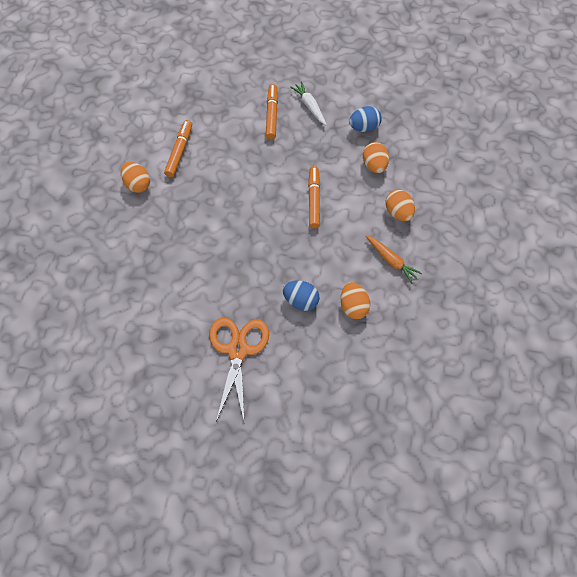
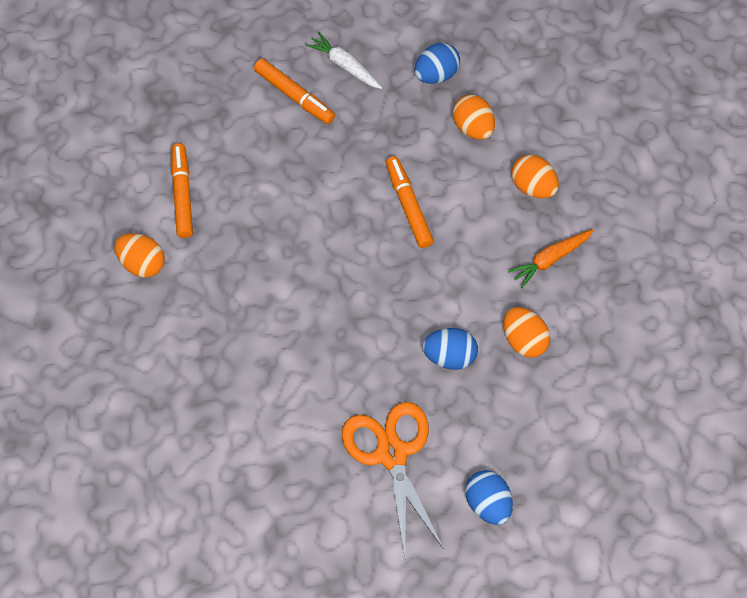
camera: 20 degrees left, 0 degrees up
(271, 115) = (294, 96): orange marker -> orange marker turned 150 degrees clockwise
(286, 404) = (488, 504): none -> blue egg
(391, 261) = (550, 259): orange carrot -> orange carrot turned 120 degrees clockwise

